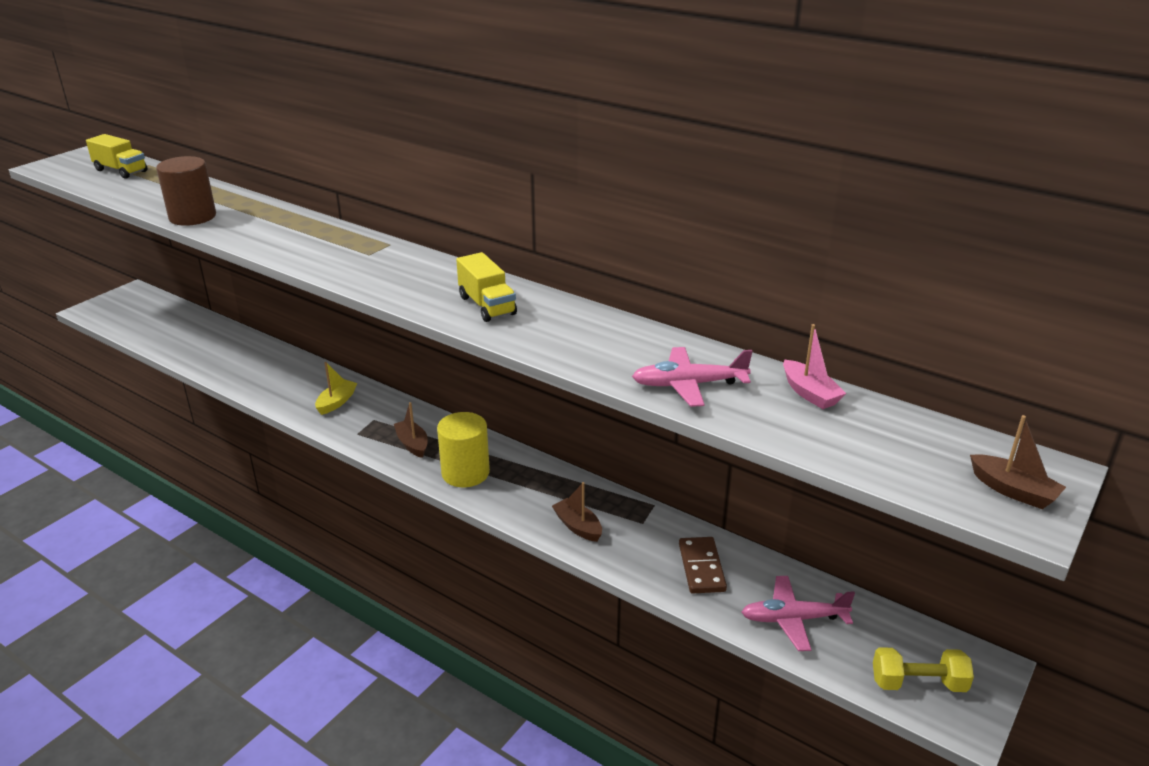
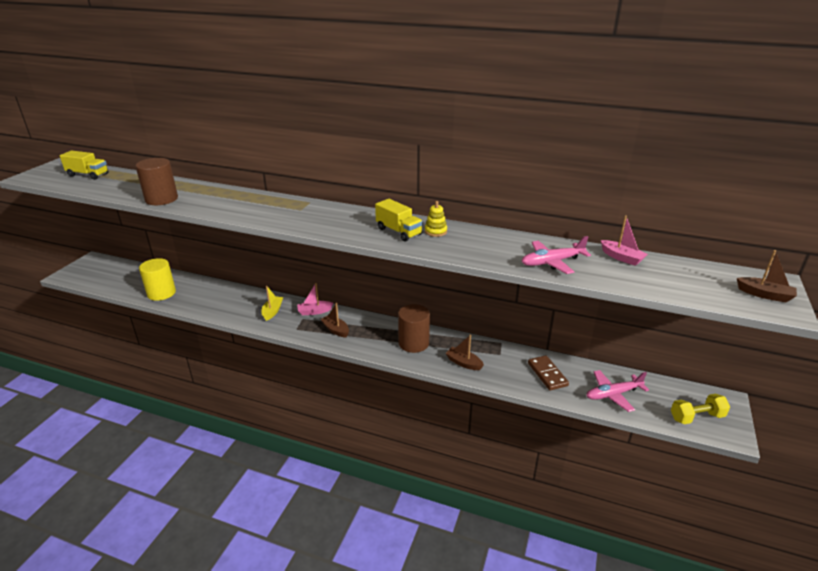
camera: 15 degrees left, 0 degrees up
(395, 411) = (314, 311): none -> pink boat
(465, 473) = (378, 342): yellow cylinder -> yellow cylinder (161, 293)
(517, 483) = (413, 343): none -> brown cylinder
(542, 312) = (435, 231): none -> yellow stacking toy

